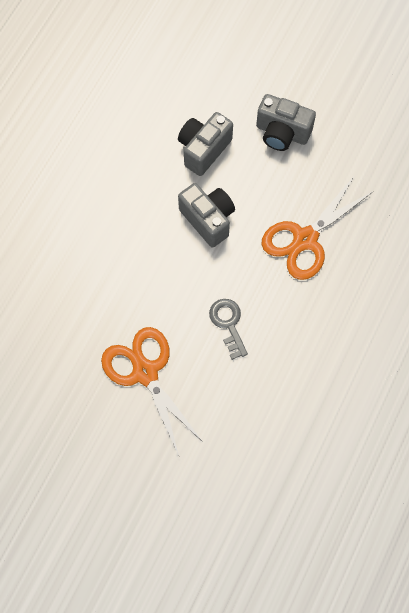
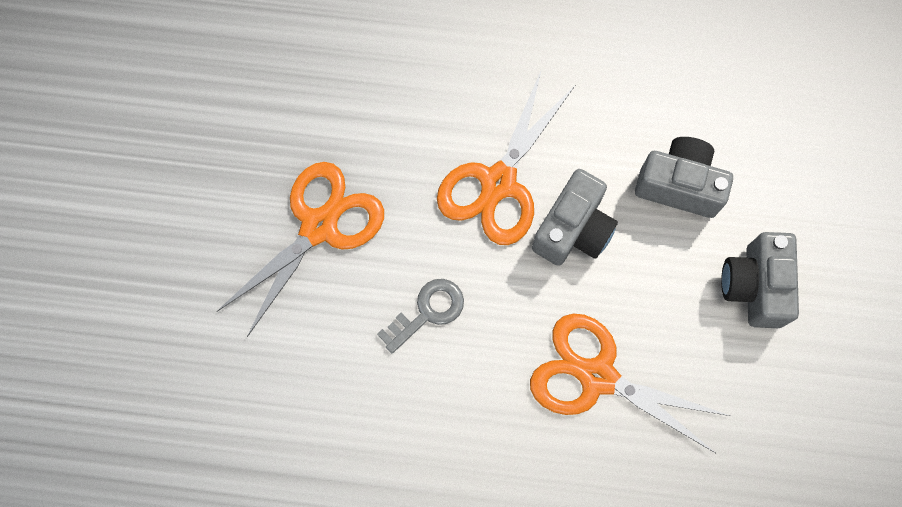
camera: 70 degrees right, 5 degrees up
(160, 252) = (498, 183): none -> orange scissors

